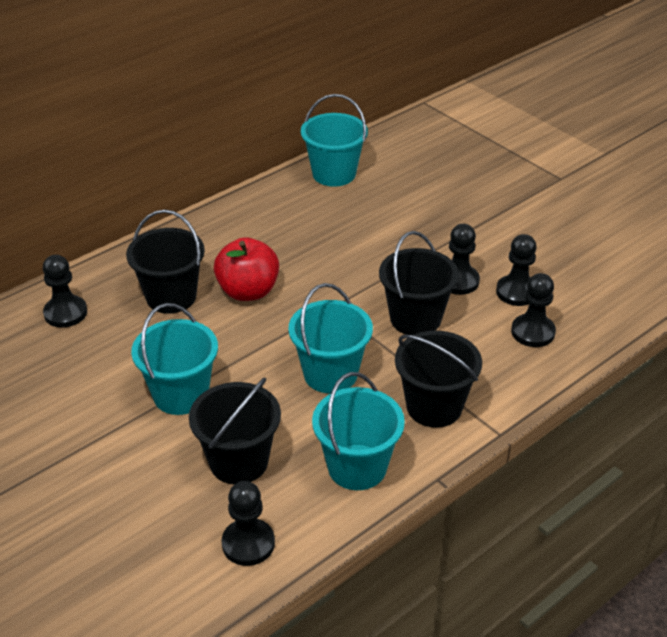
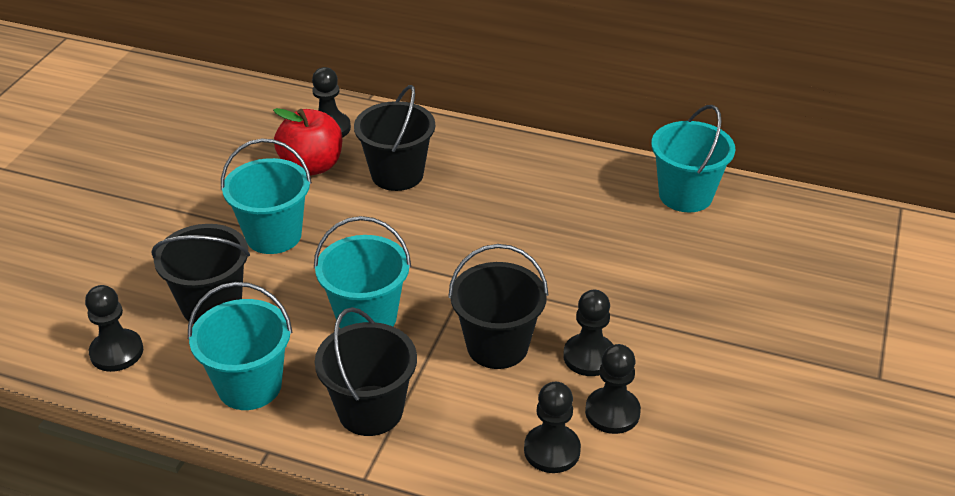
camera: 60 degrees right, 0 degrees up
(248, 291) = (444, 216): red apple -> red apple (312, 166)

